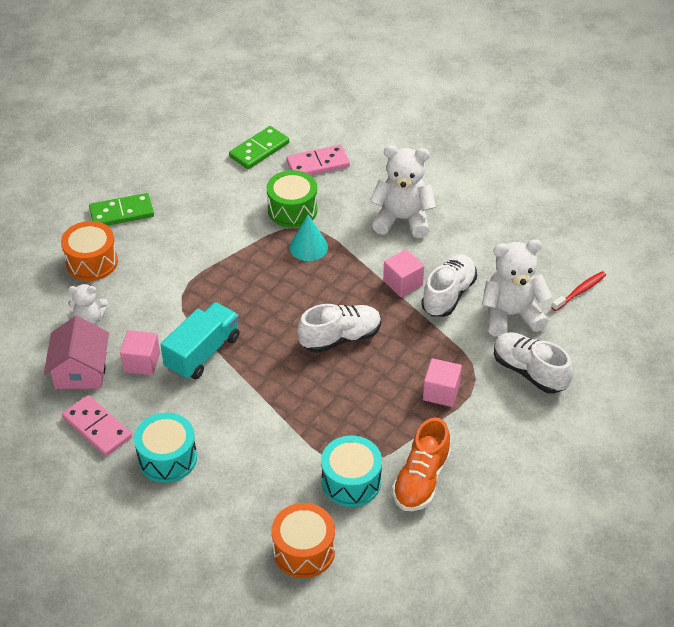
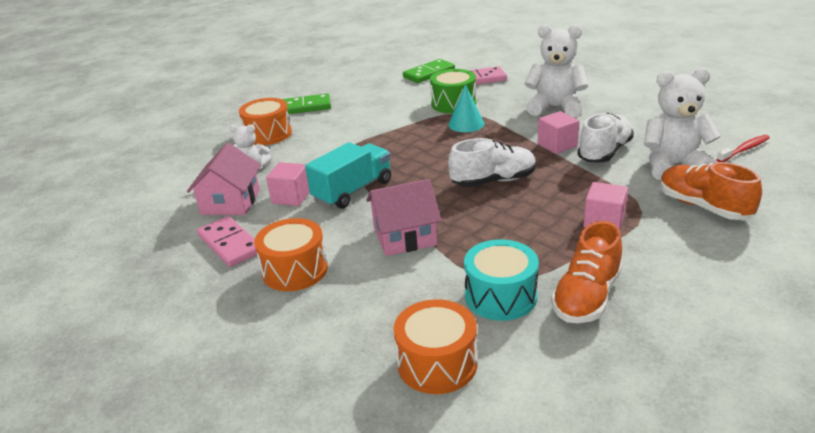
camera: 10 degrees right, 15 degrees down
(167, 458) = (295, 270): turquoise drum -> orange drum
(262, 414) = (404, 236): none -> pink house
(529, 372) = (703, 207): white shoe -> orange shoe

